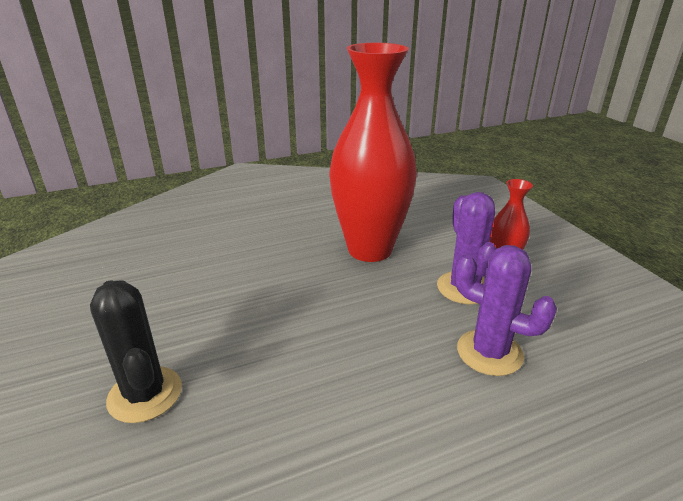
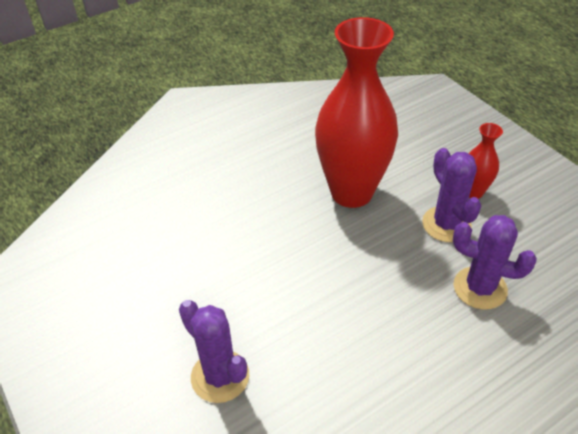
camera: 10 degrees left, 15 degrees up
(145, 394) = (220, 376): black cactus -> purple cactus

